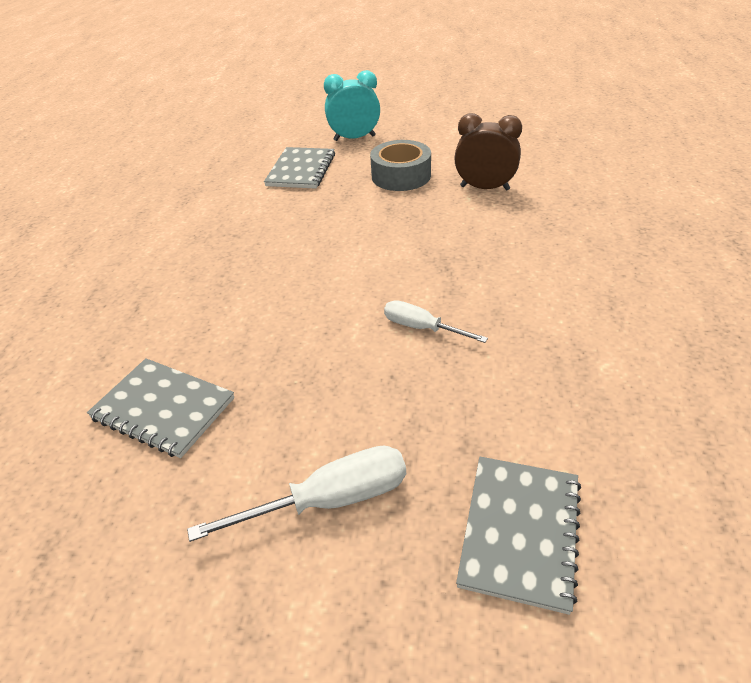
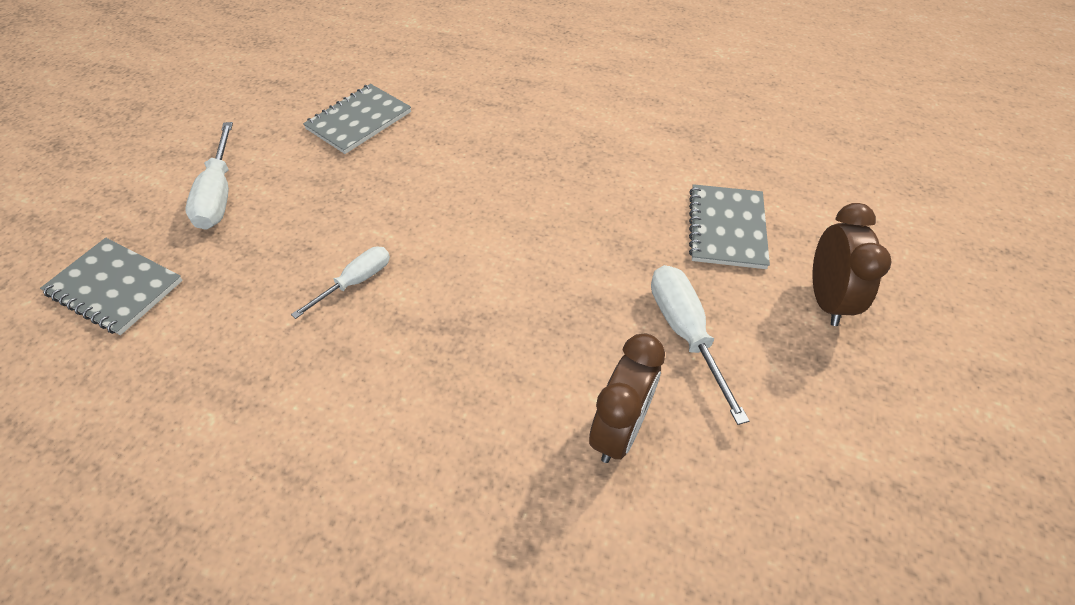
camera: 100 degrees right, 10 degrees up
(301, 170) = (726, 228): grey notebook -> grey notebook turned 75 degrees clockwise
(354, 138) = (826, 300): turquoise clock -> brown clock
(401, 176) = (684, 332): grey tape -> white screwdriver

